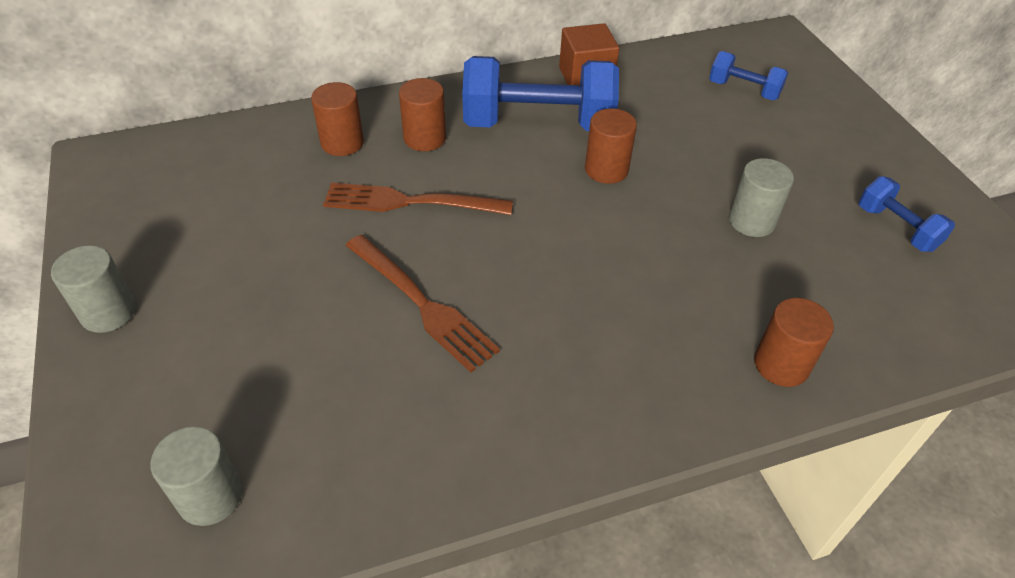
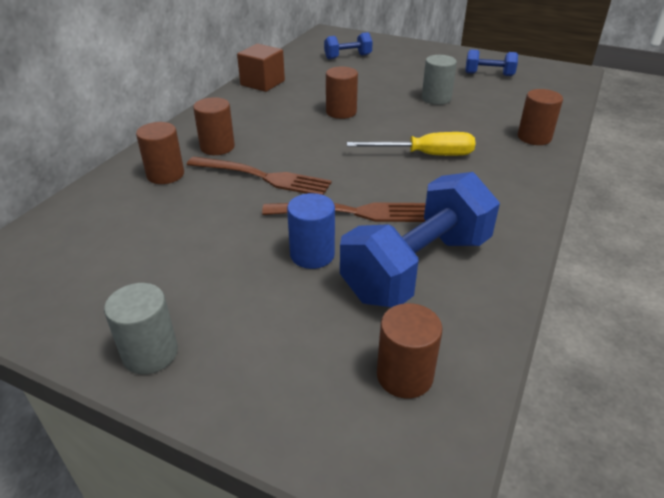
camera: 45 degrees left, 10 degrees down
(210, 496) = (404, 376): grey cylinder -> brown cylinder
(323, 320) = (312, 255): none -> blue cylinder
(410, 202) = (263, 177): brown fork -> brown fork turned 120 degrees counterclockwise
(538, 124) = (272, 112): blue dumbbell -> blue dumbbell (417, 268)
(603, 290) = (425, 155): none -> yellow screwdriver

